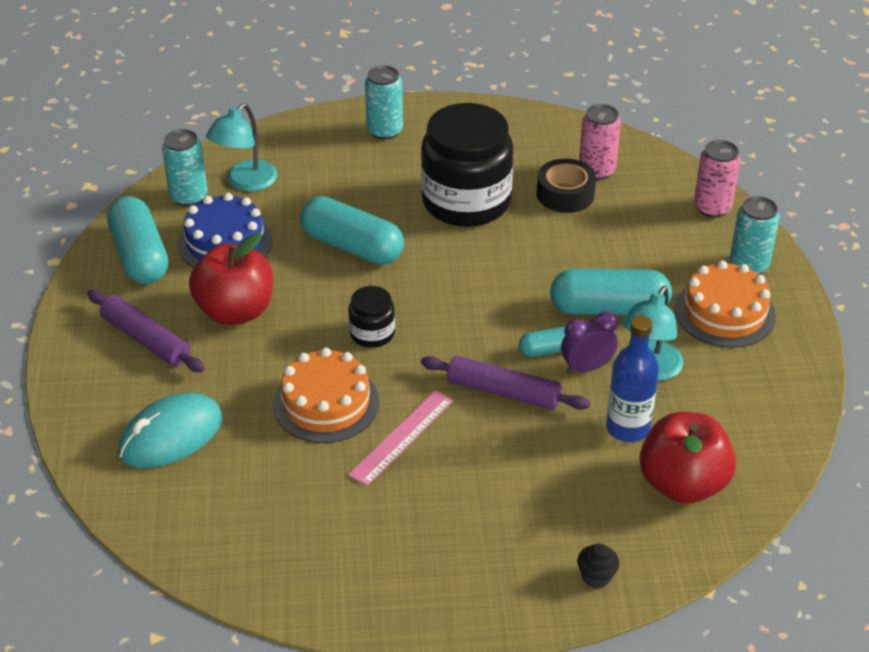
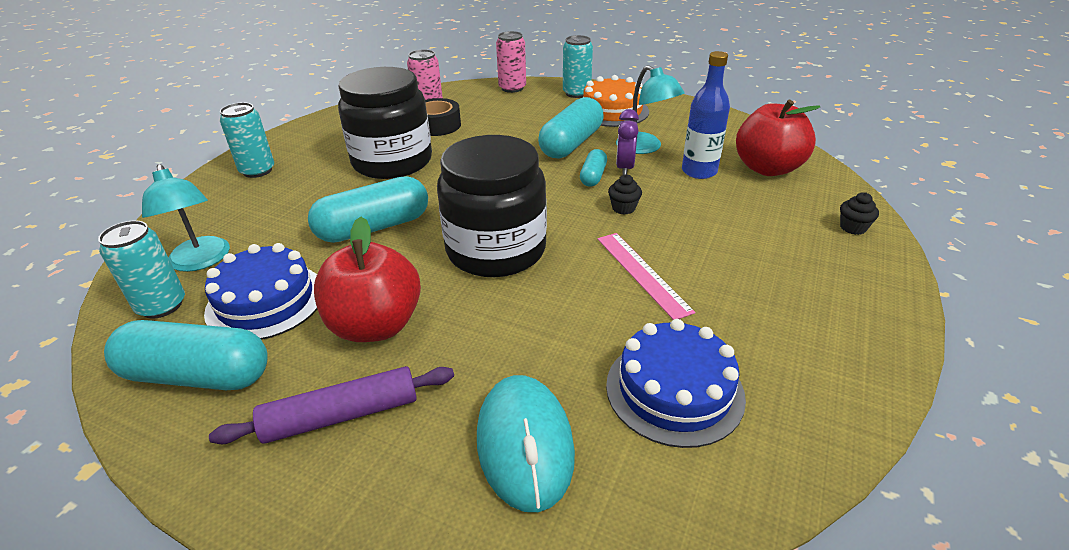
camera: 60 degrees left, 5 degrees down
(265, 497) = (674, 390): none -> blue cake
(326, 403) = (564, 305): orange cake -> none
(372, 333) = (496, 250): black jar -> black jar, size x2.17
(503, 392) = (623, 208): purple rolling pin -> black cupcake

